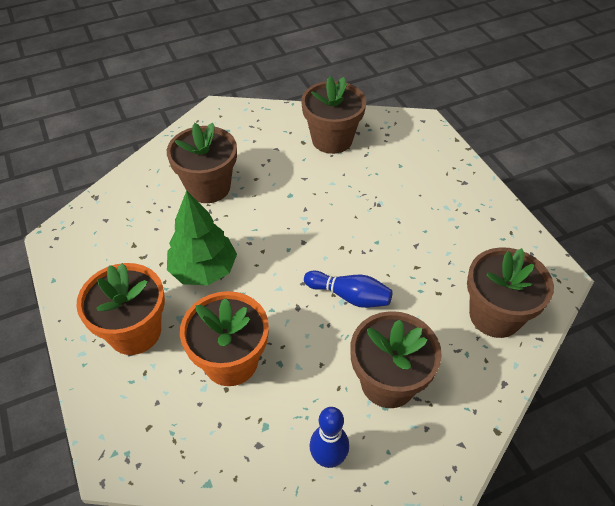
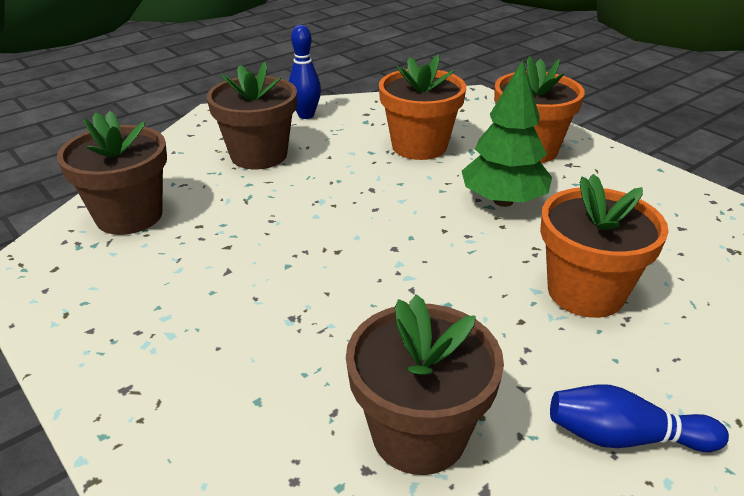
camera: 165 degrees right, 15 degrees down
(208, 187) = (585, 292): brown flower pot -> orange flower pot
(350, 296) = (312, 206): blue bowling pin -> blue bowling pin (625, 437)

